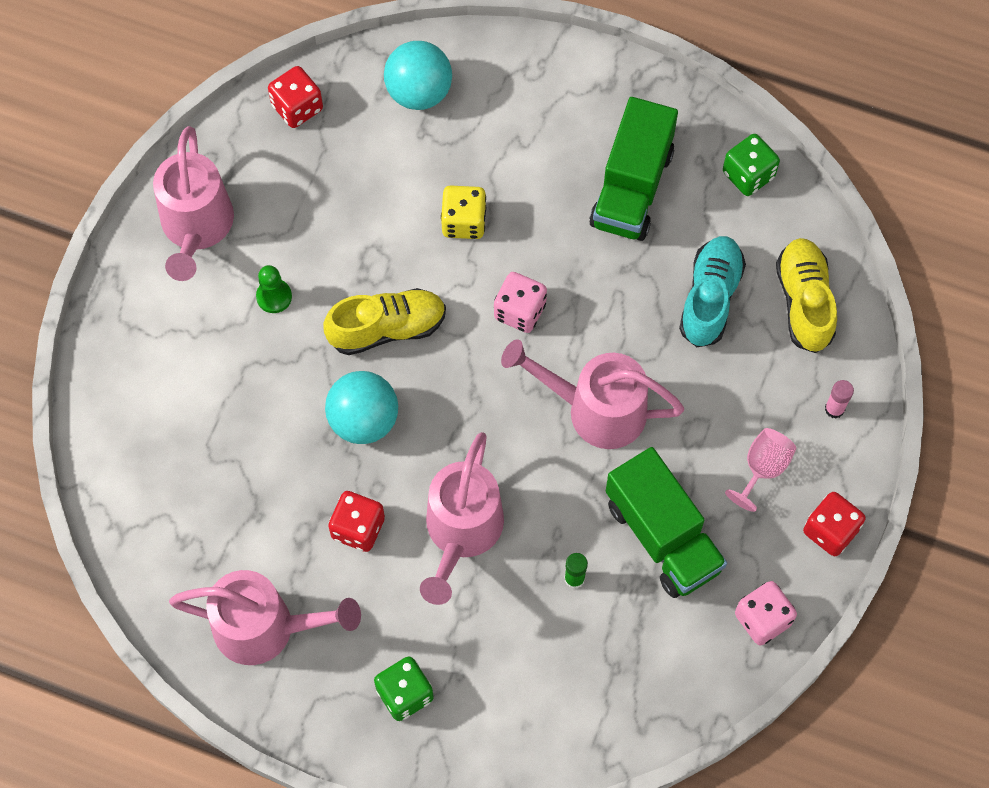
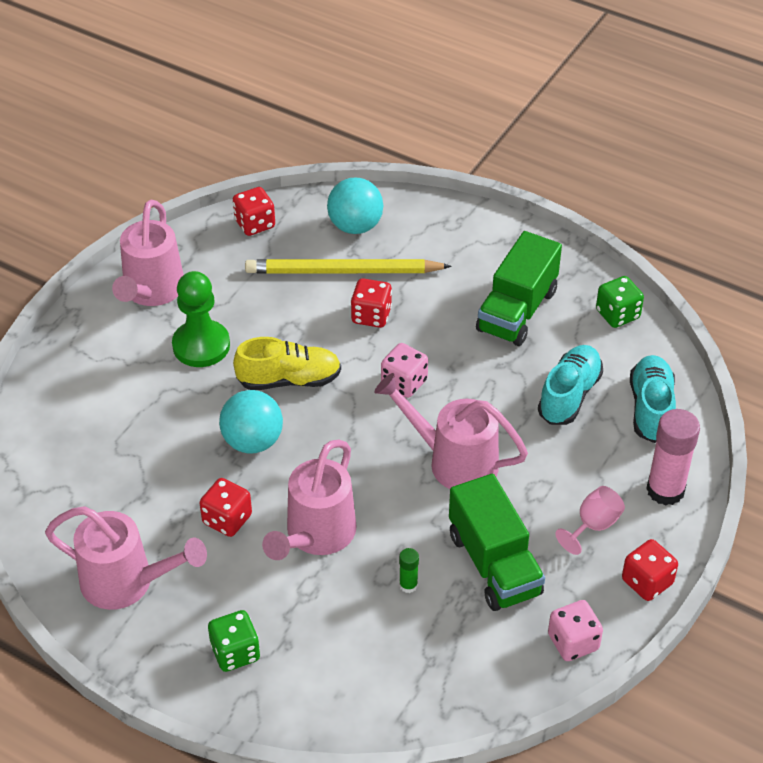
camera: 10 degrees right, 20 degrees down
(274, 296) = (201, 345): green pawn -> green pawn, size x1.91
(417, 162) = (343, 271): none -> yellow pencil
(464, 222) = (371, 315): yellow dice -> red dice
(804, 302) = (651, 408): yellow shoe -> turquoise shoe
(834, 409) = (665, 490): pink glue stick -> pink glue stick, size x2.13

